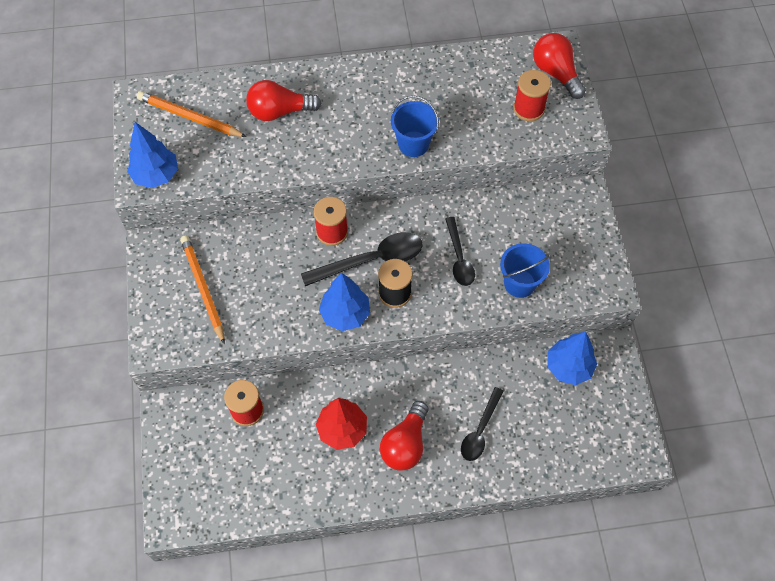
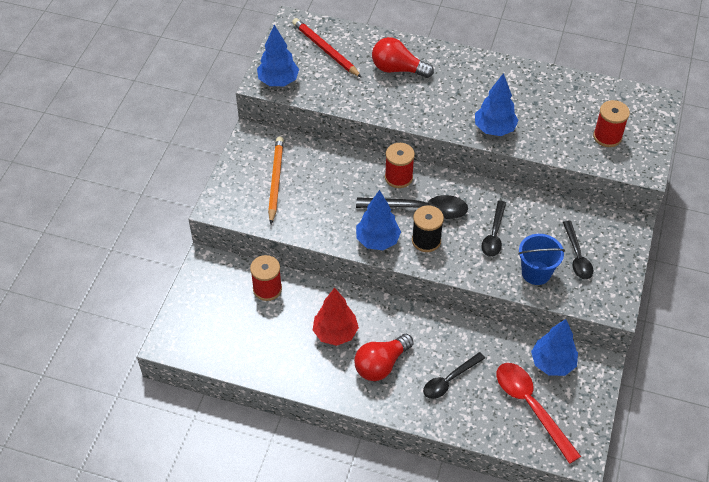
camera: 25 degrees right, 10 degrees down
(189, 117) = (325, 50): orange pencil -> red pencil
(413, 144) = (494, 129): blue bucket -> blue tree
(550, 248) = (577, 256): none -> black spoon
(556, 73) = (646, 118): red light bulb -> none
(570, 423) = (531, 407): none -> red spoon

